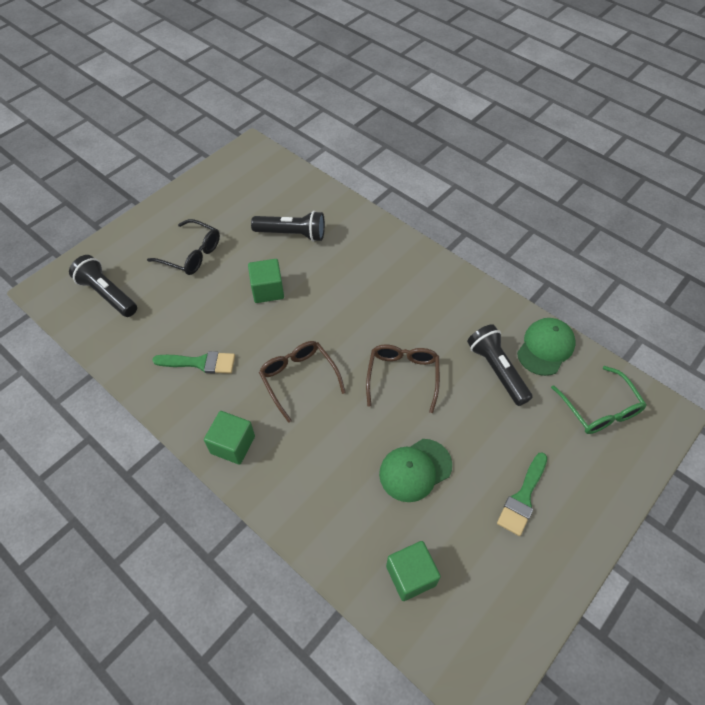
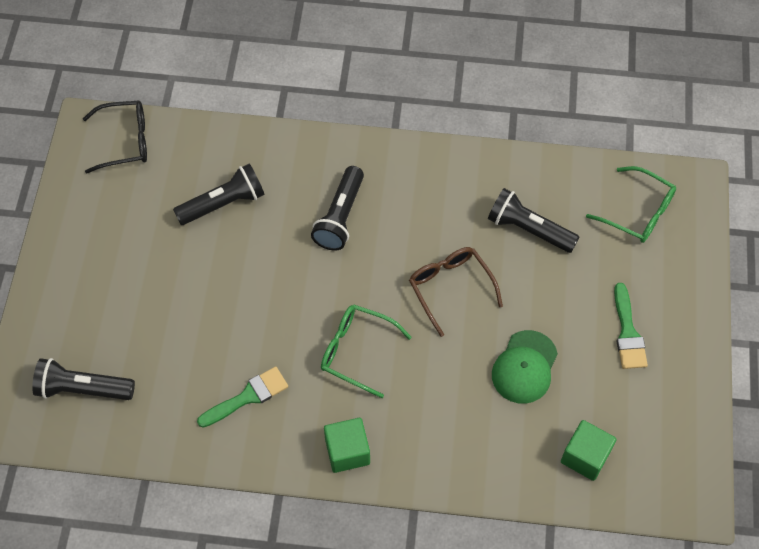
camera: 35 degrees left, 5 degrees up
(191, 254) = (134, 290): black glasses -> black glasses (125, 141)
(267, 290) = (250, 281): green cube -> none
(298, 379) = (356, 351): brown glasses -> green glasses
(362, 284) = (340, 217): none -> black flashlight
(545, 347) = (556, 180): green cap -> none

